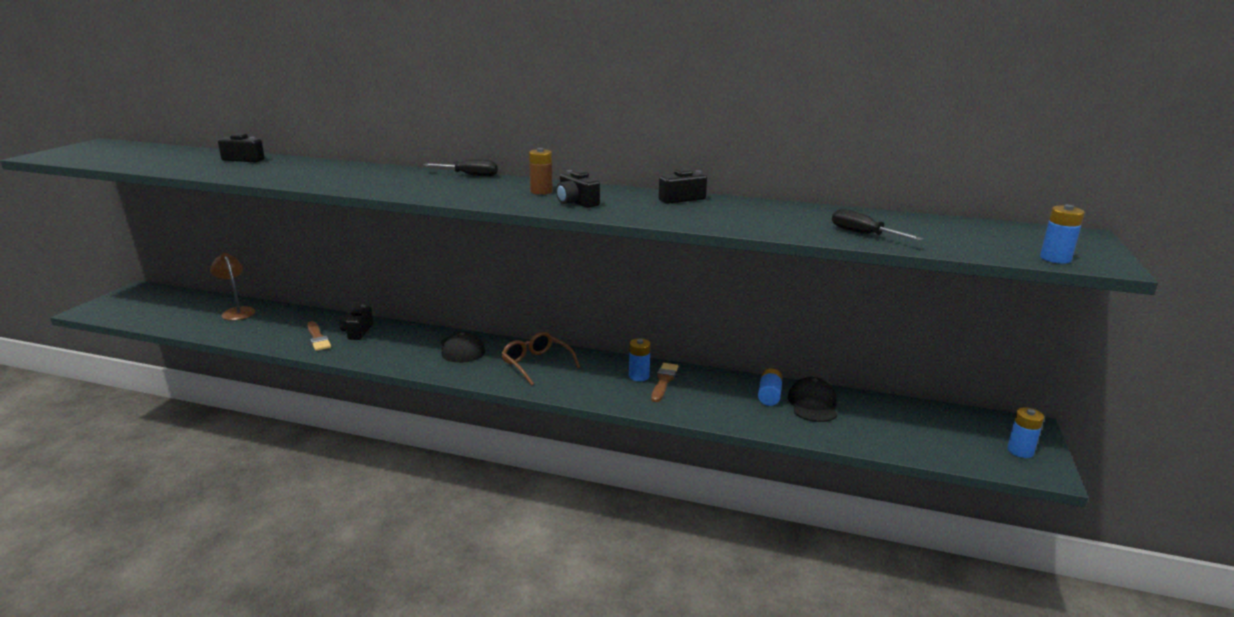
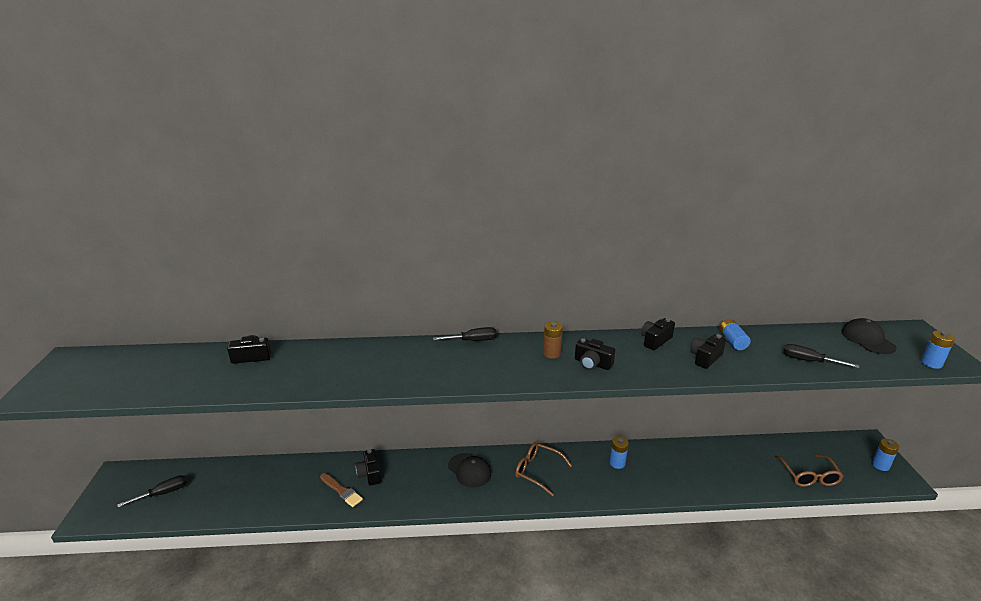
camera: 20 degrees left, 5 degrees up
(162, 308) = (163, 493): none -> black screwdriver
(237, 311) = (240, 478): brown lamp -> none
(663, 381) = (637, 463): brown brush -> none
(723, 216) = (705, 358): none -> black camera
(769, 395) = (712, 457): blue battery -> blue battery (732, 341)
(813, 404) = (743, 458): black cap -> black cap (867, 339)
(892, 437) = (808, 475): none -> brown glasses

